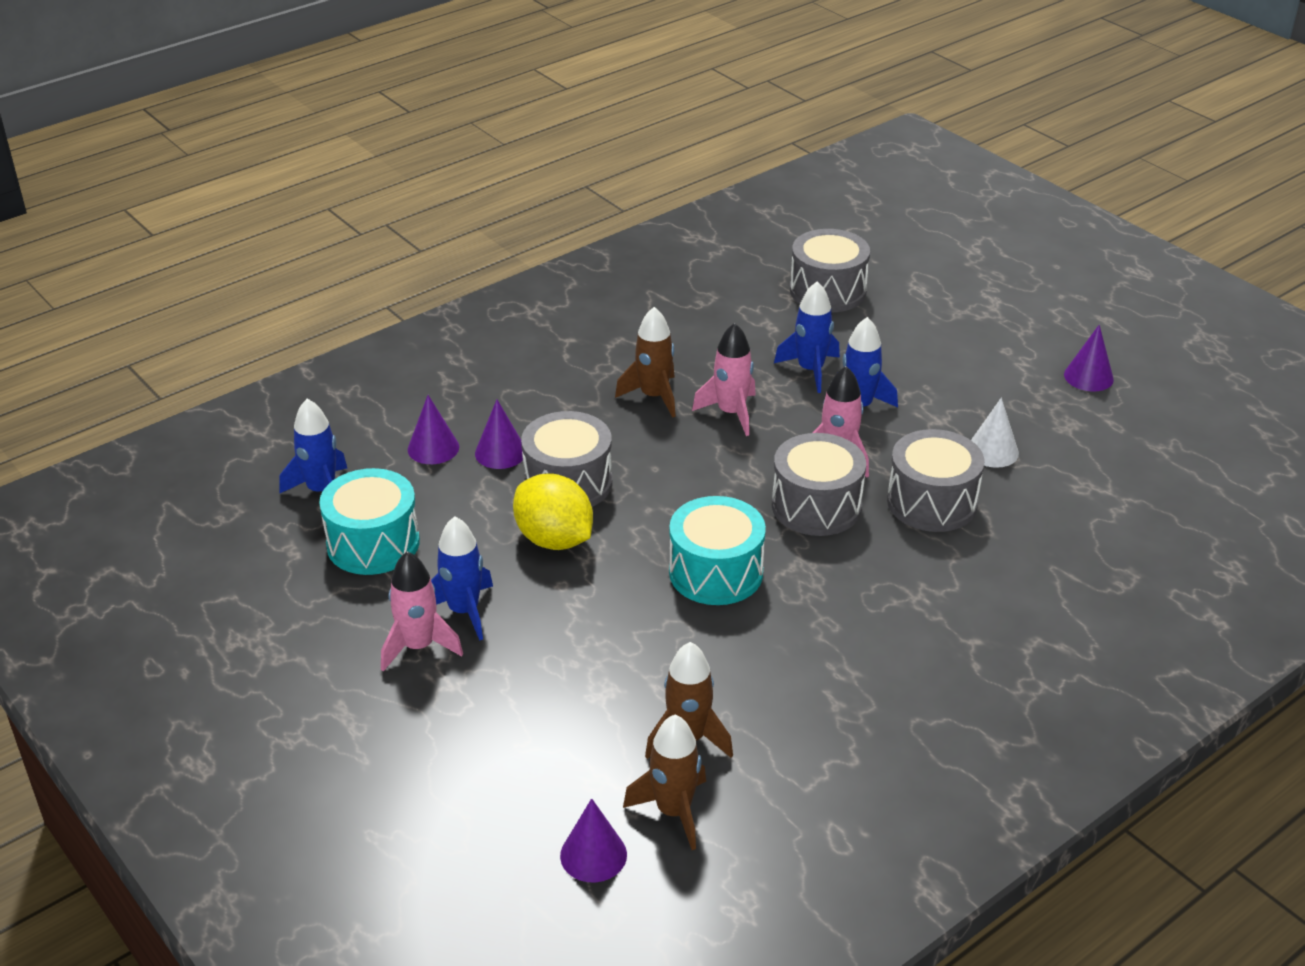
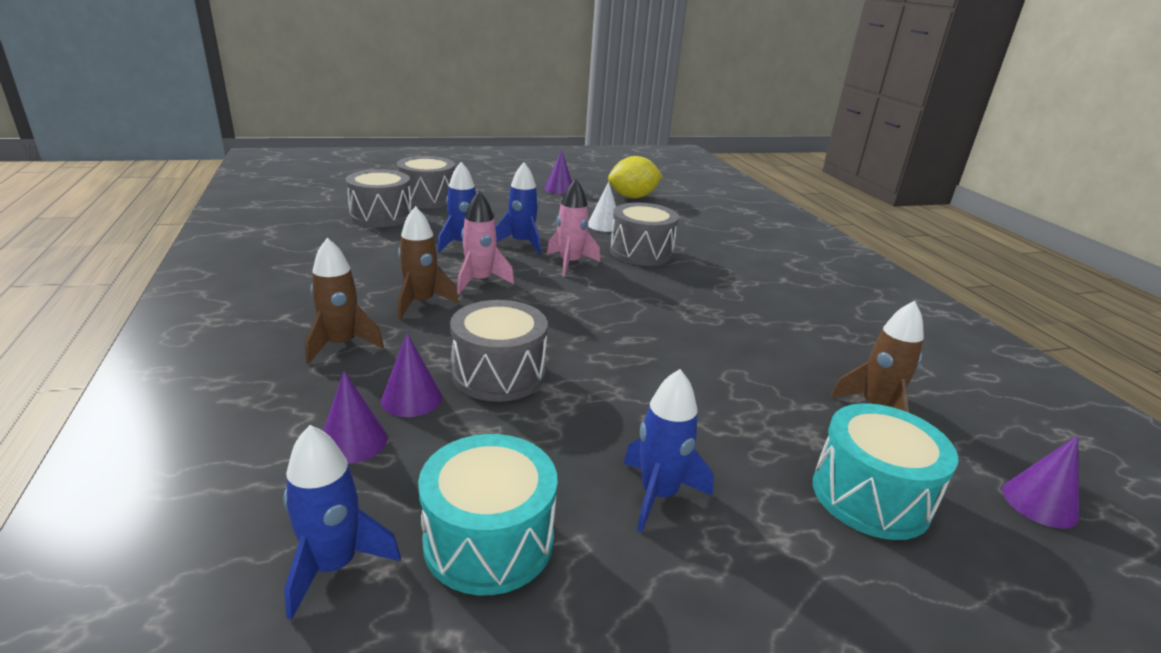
camera: 70 degrees left, 10 degrees down
(418, 646) = (707, 549): pink rocket -> none
(554, 539) = (577, 404): yellow lemon -> yellow lemon (633, 197)
(673, 811) = (969, 440): brown rocket -> brown rocket (341, 345)
(716, 572) = (672, 340): turquoise drum -> turquoise drum (870, 496)
(816, 506) = (618, 284): grey drum -> grey drum (427, 199)

